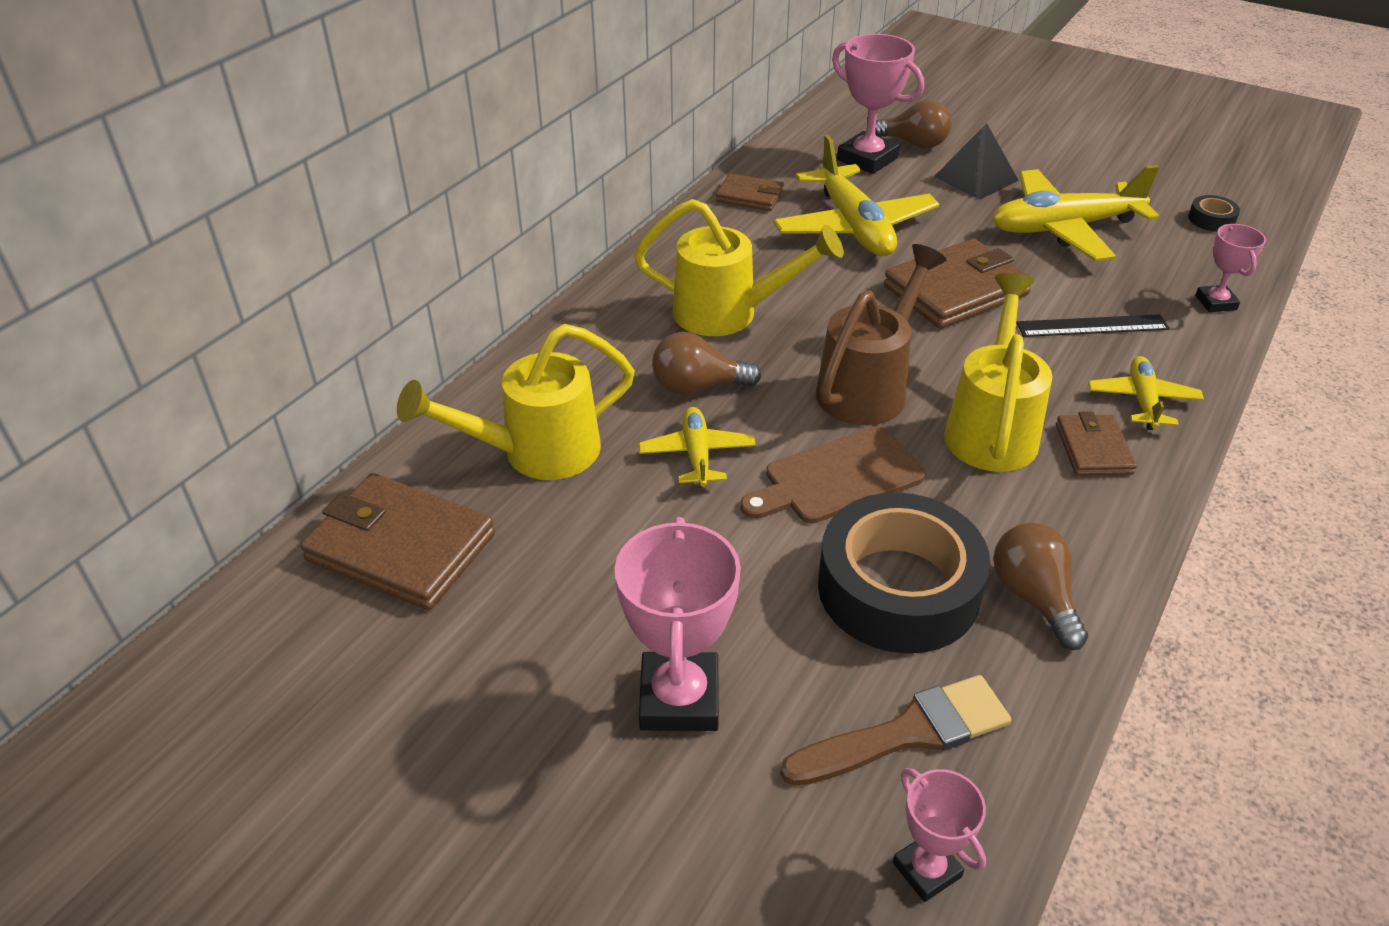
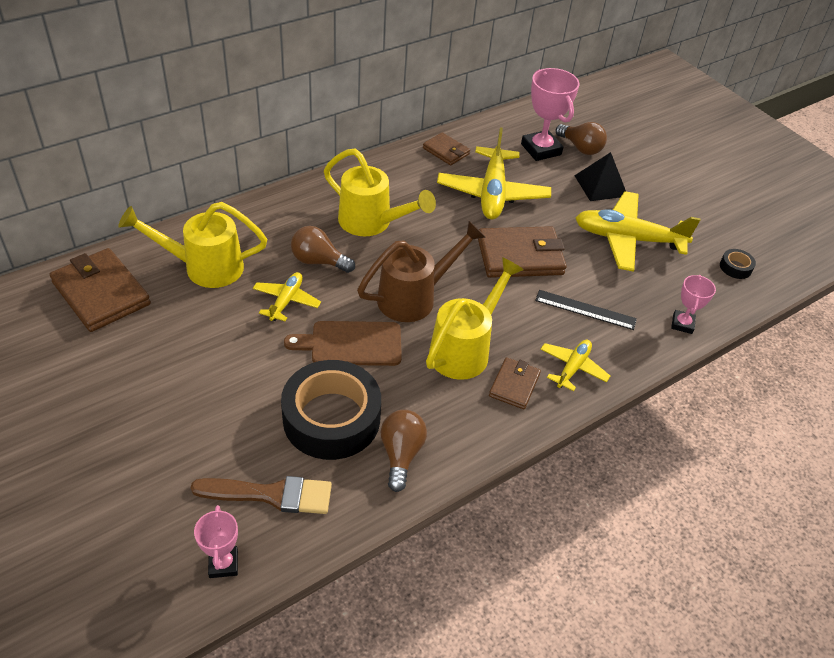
camera: 20 degrees right, 5 degrees up
(679, 699) = (174, 427): pink trophy -> none

